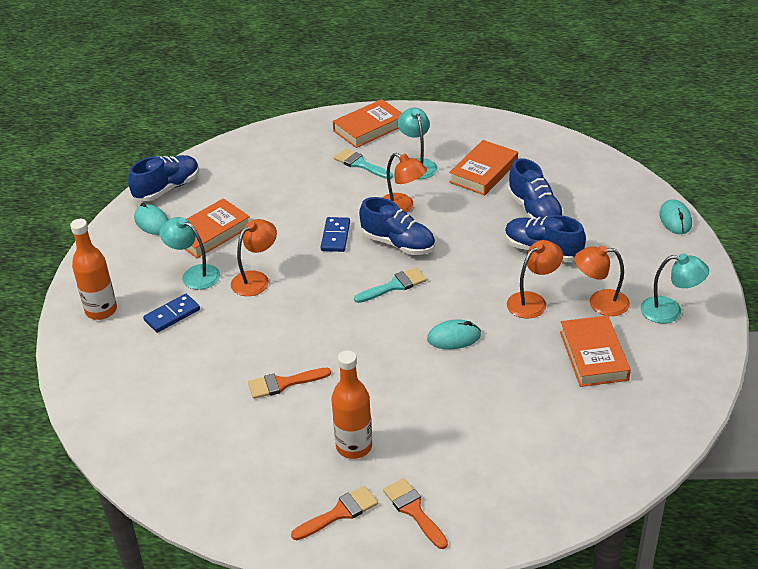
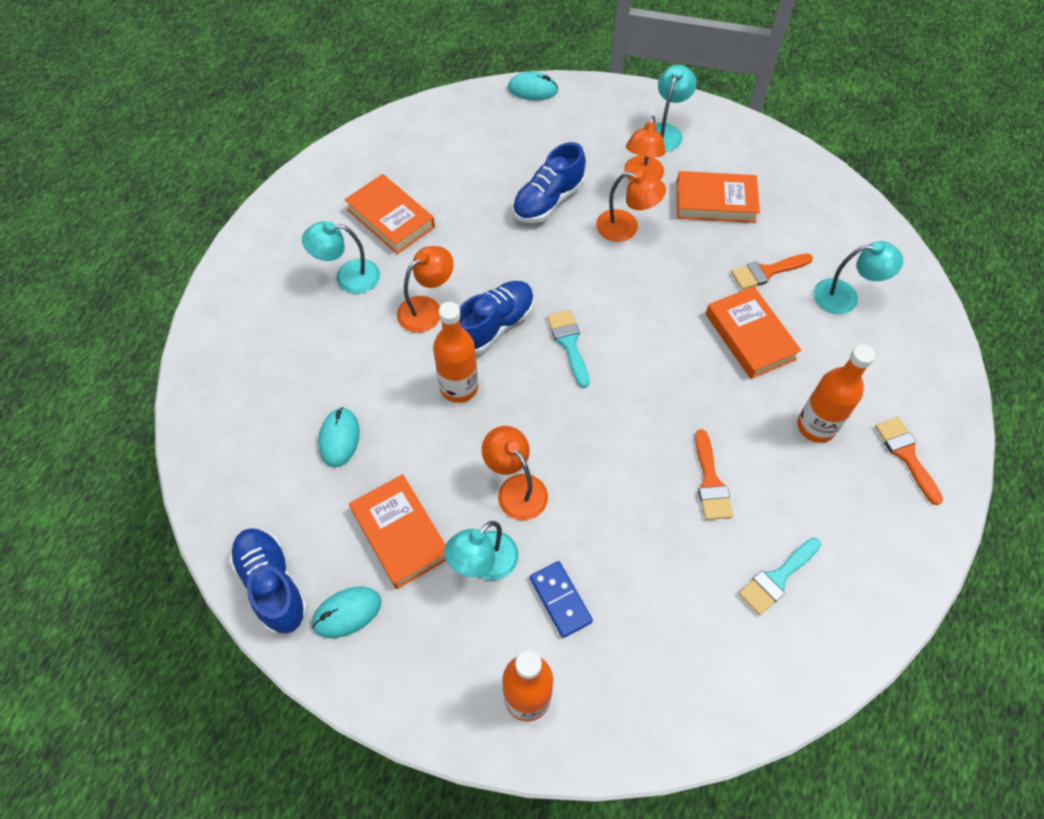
camera: 80 degrees left, 20 degrees up
(335, 236) = (459, 387): blue domino -> orange bottle
(360, 164) = (320, 336): turquoise brush -> turquoise brush (777, 578)
(369, 128) = (244, 312): orange book -> orange book (750, 336)
(413, 510) = (905, 389): orange brush -> orange brush (766, 272)
(454, 337) = (667, 306): turquoise mouse -> turquoise mouse (339, 438)
(512, 460) = (845, 297): none -> turquoise lamp
(533, 301) = (626, 228): orange lamp -> orange lamp turned 135 degrees clockwise
(535, 211) = (479, 191): blue shoe -> none

